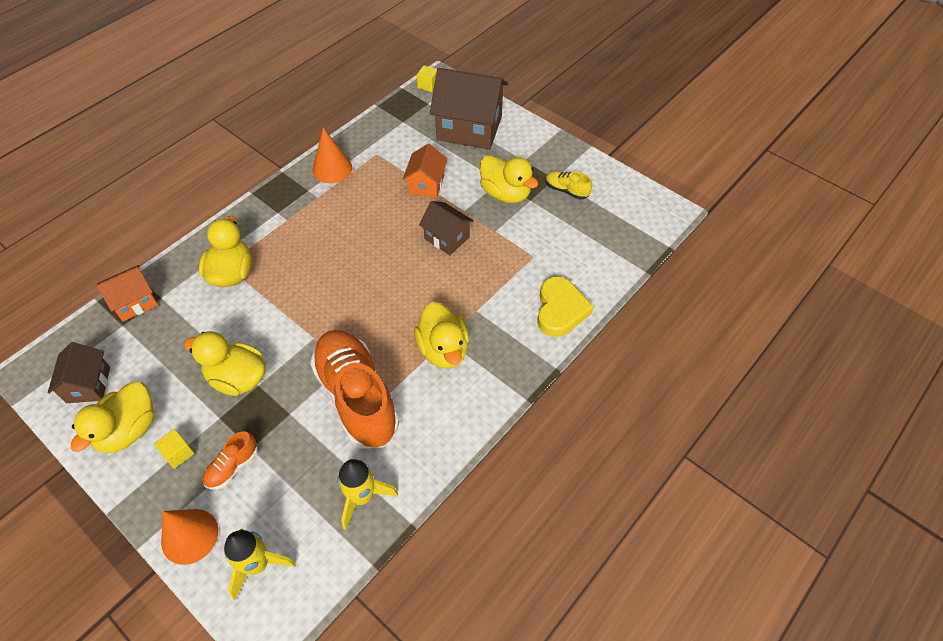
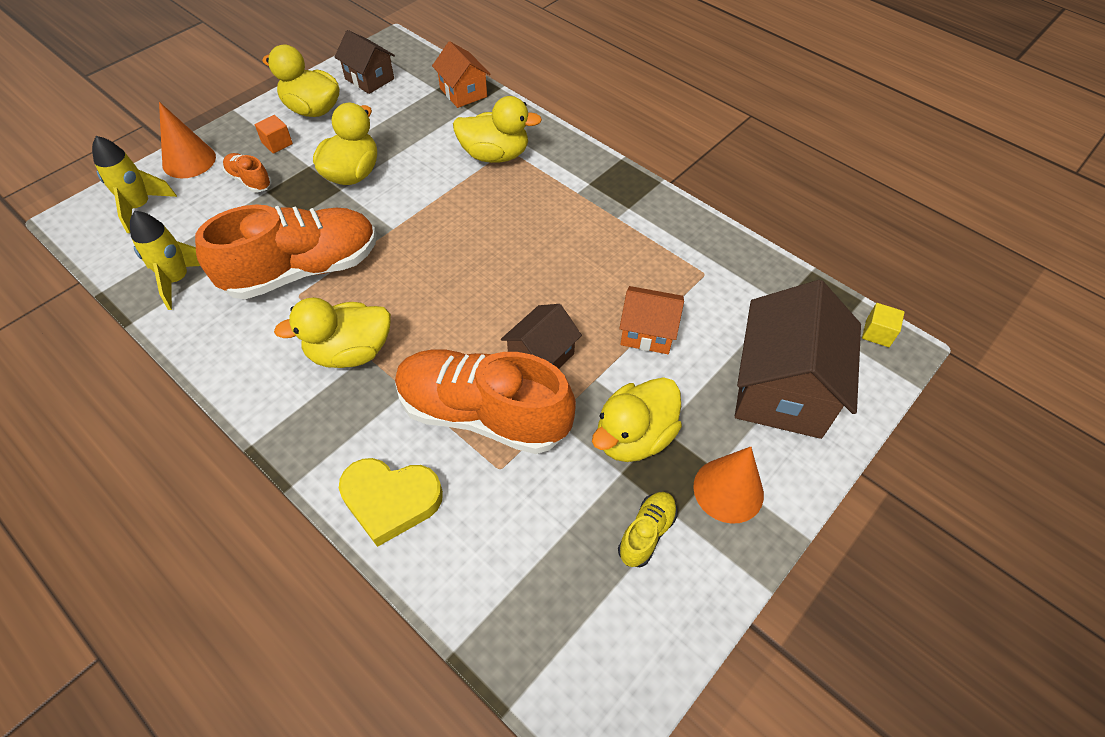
camera: 90 degrees right, 0 degrees up
(88, 385) = (369, 79): brown house -> brown house turned 45 degrees clockwise
(178, 453) = (277, 143): yellow cube -> orange cube
(332, 169) = (670, 228): orange cone -> orange cone (728, 490)
(494, 266) = (483, 414): none -> orange shoe

